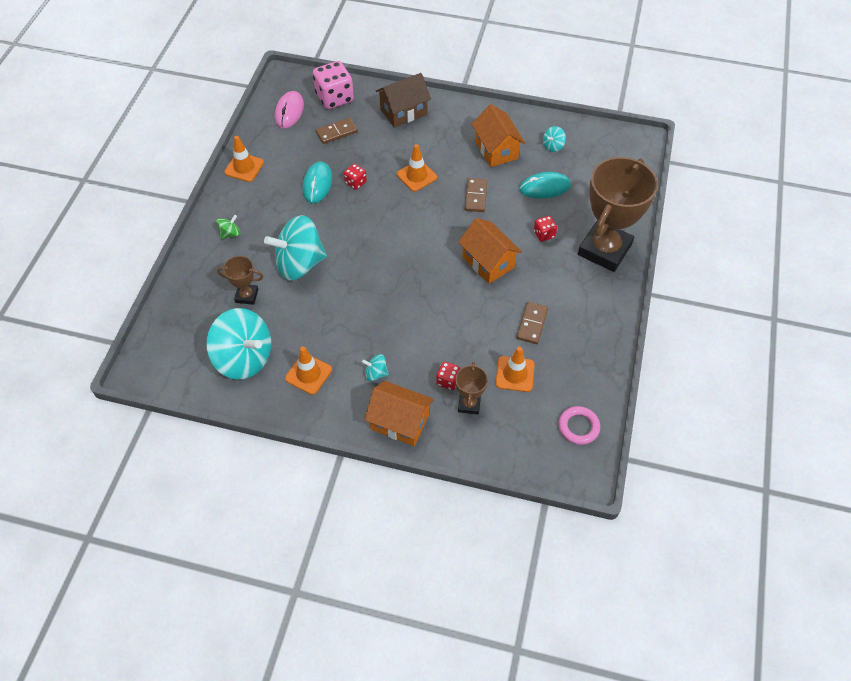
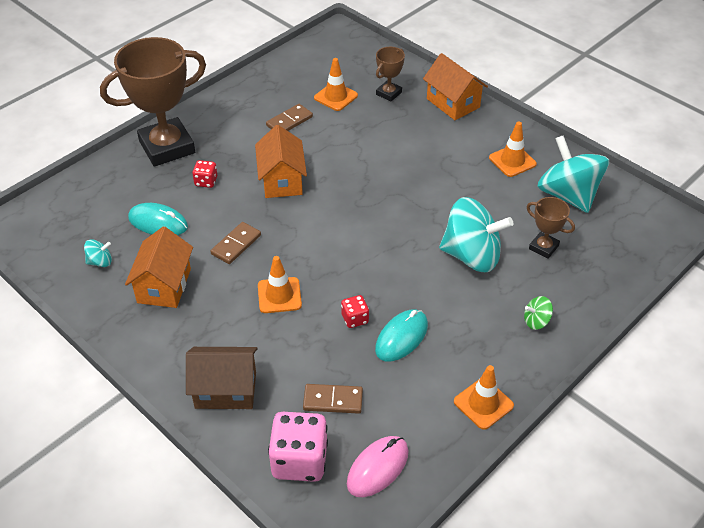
camera: 150 degrees left, 10 degrees down
(376, 373) = (451, 139): turquoise spinning top -> none
(448, 381) = (393, 112): red dice -> none
(578, 427) = (318, 53): pink ring -> none

